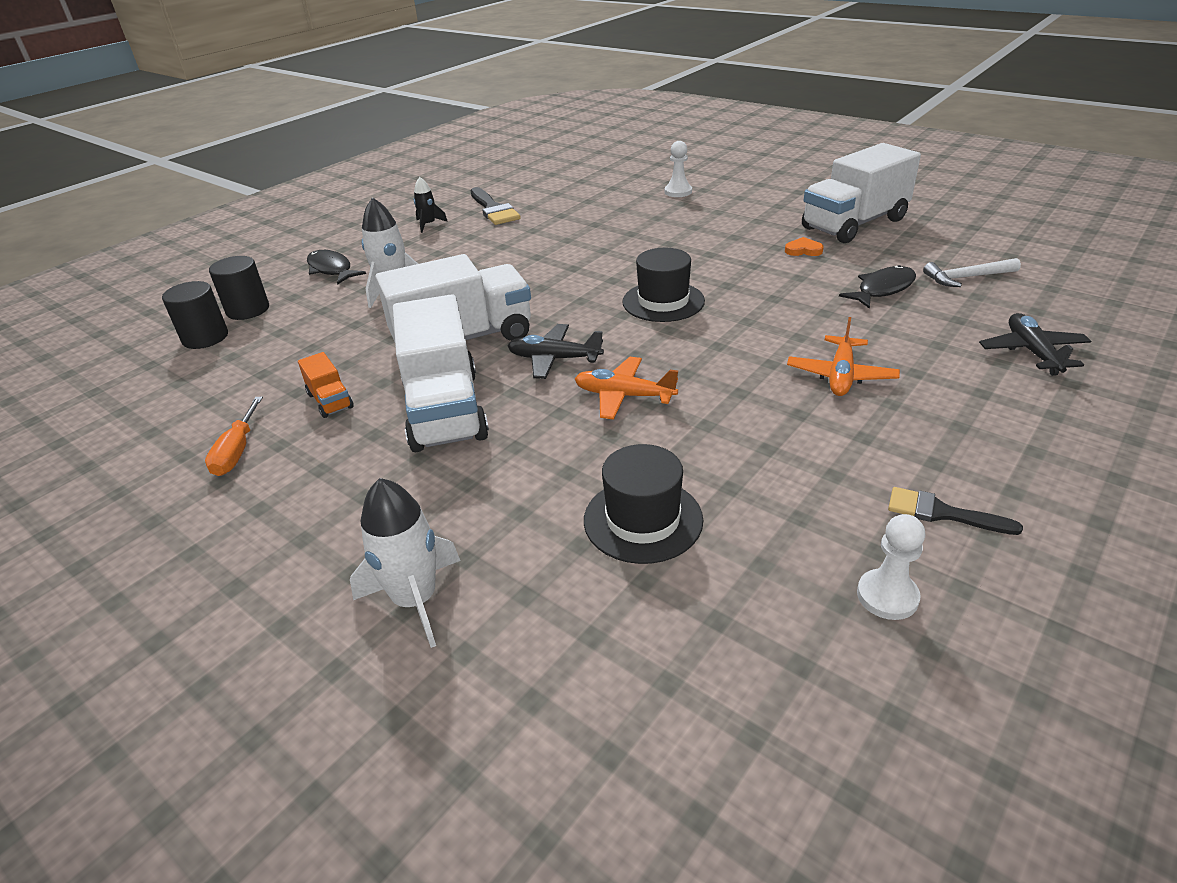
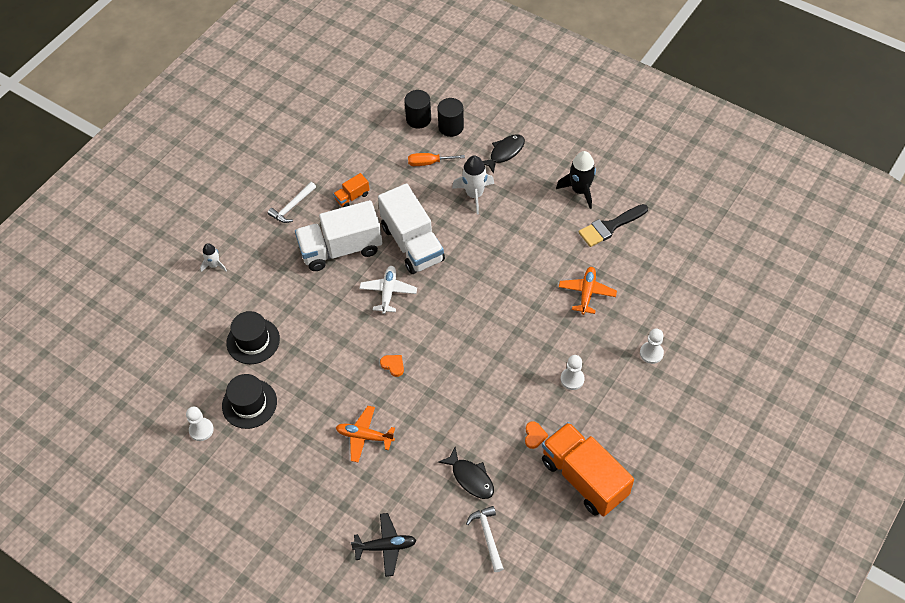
camera: 85 degrees right, 20 degrees up
(237, 451) = (312, 172): orange screwdriver -> orange screwdriver (429, 163)
(309, 476) = (292, 207): none -> white hammer
(415, 600) = (214, 265): white rocket -> white rocket, size x0.59
(429, 224) = (580, 190): black rocket -> black rocket, size x1.69
(554, 359) = (388, 292): black plane -> white plane
(624, 396) = (349, 328): orange plane -> orange plane (587, 293)
(663, 301) = (456, 345): black hat -> black hat (249, 404)
(700, 352) = (393, 365): none -> orange heart
(716, 229) = (572, 379): none -> white pawn
(854, 224) = (583, 478): white truck -> orange truck
(942, 513) = (248, 462): black brush -> none

